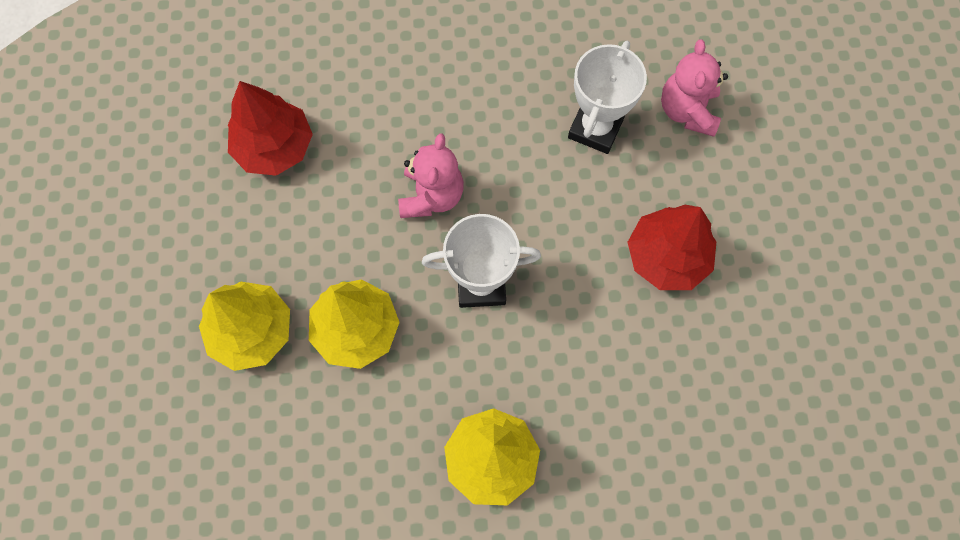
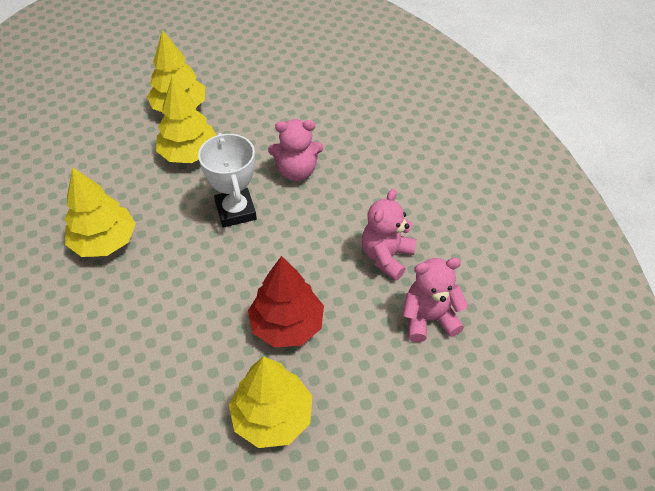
camera: 75 degrees right, 20 degrees down
(274, 147) = (307, 90): red tree -> none
(595, 128) = (386, 256): white trophy -> pink teddy bear
(776, 294) = (272, 416): none -> yellow tree

